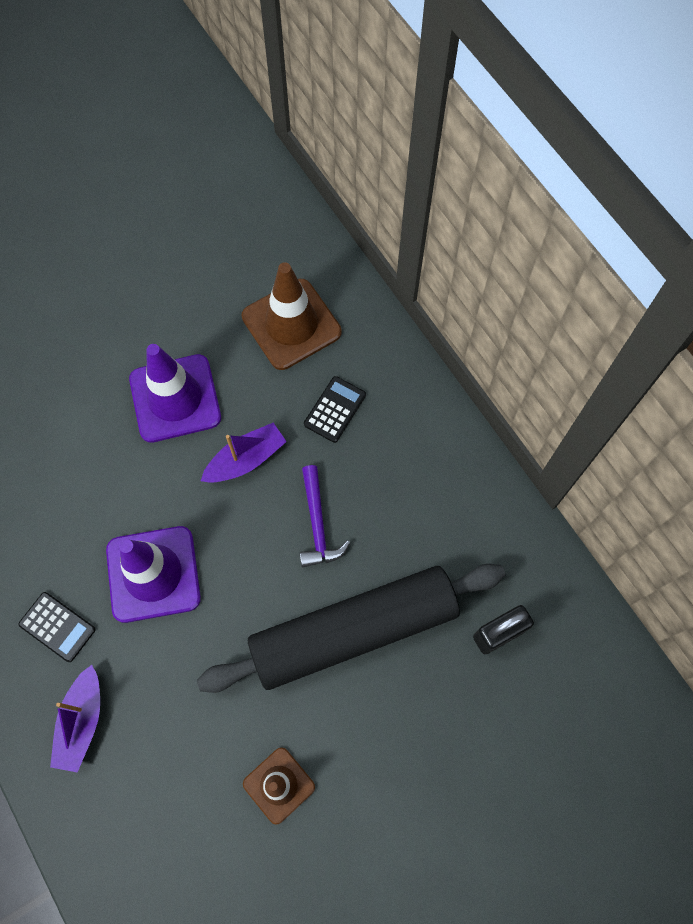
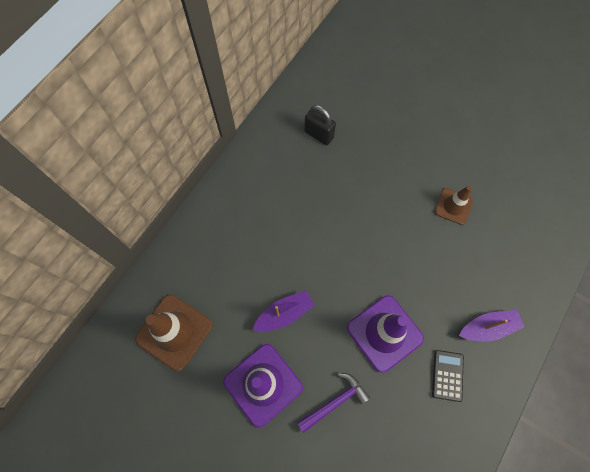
camera: 115 degrees left, 0 degrees up
(246, 459) = (284, 313): purple boat -> purple boat turned 120 degrees clockwise
(318, 525) = (305, 250): purple hammer -> purple hammer (335, 401)
(335, 409) = (226, 274): black calculator -> none
(353, 630) = (355, 205): black rolling pin -> none

